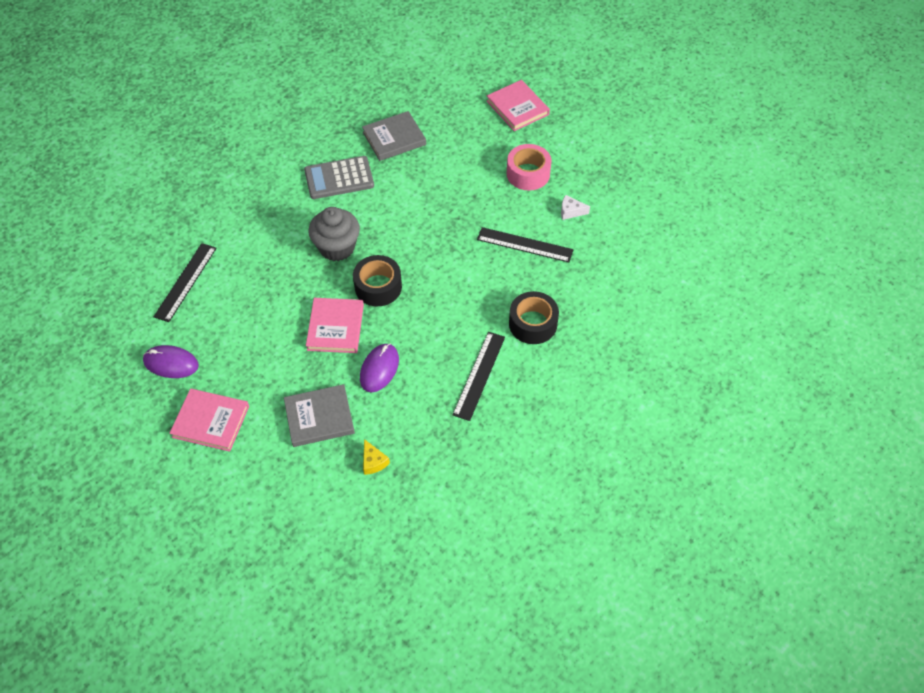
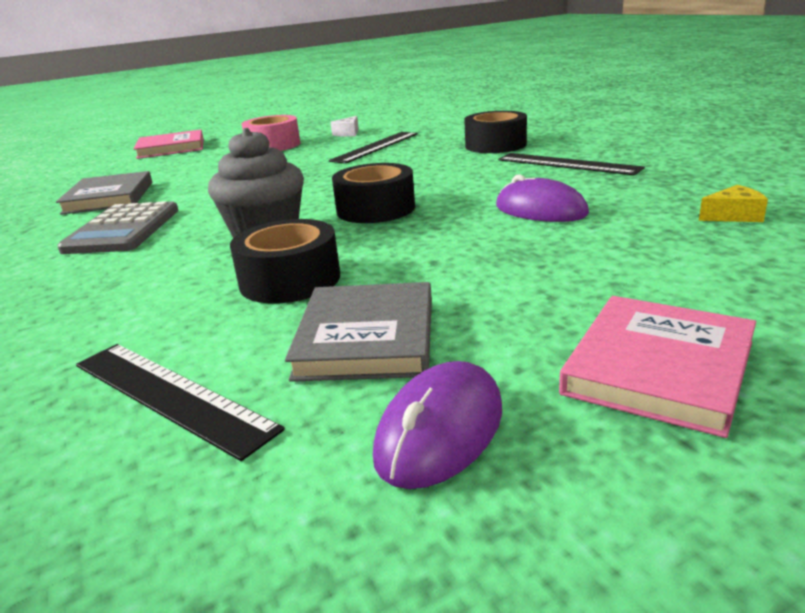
camera: 70 degrees left, 30 degrees down
(278, 281) = (290, 280): none -> black tape
(319, 417) = (641, 251): grey book -> grey book (366, 338)
(335, 327) = (438, 236): pink book -> none

